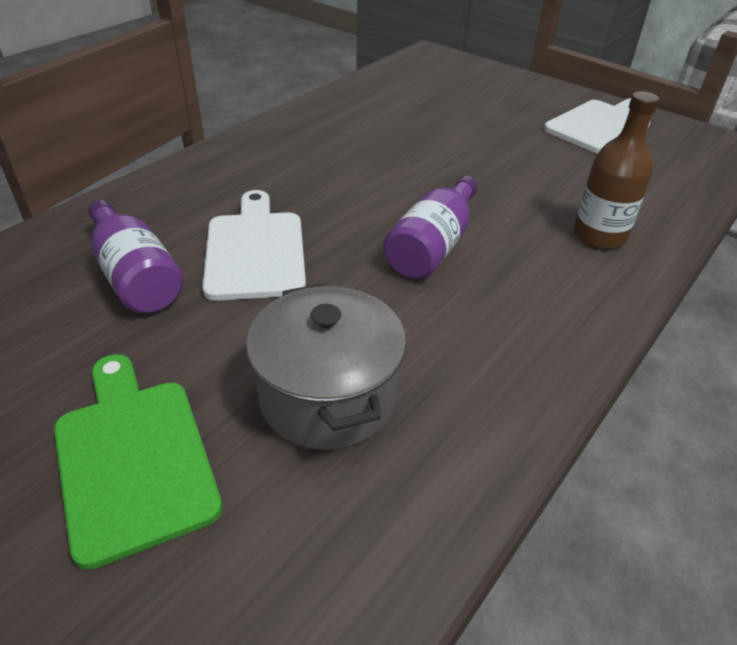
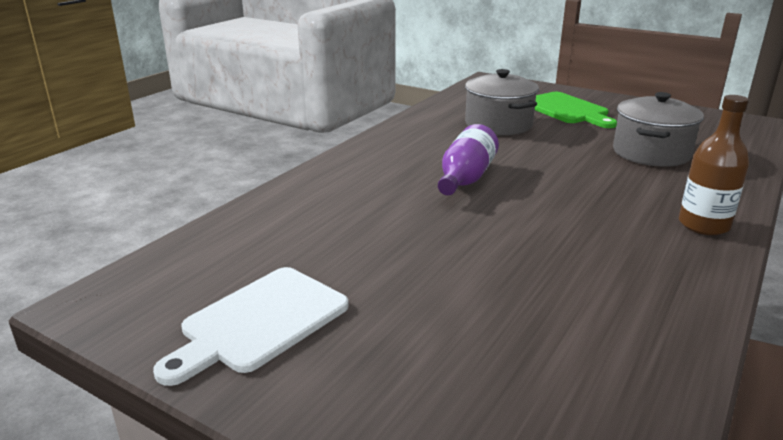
camera: 175 degrees right, 15 degrees down
(136, 276) = (651, 153): purple bottle -> grey pot
(255, 250) = (592, 169): white cutting board -> none
(599, 235) = (331, 193): brown bottle -> brown bottle (703, 225)

